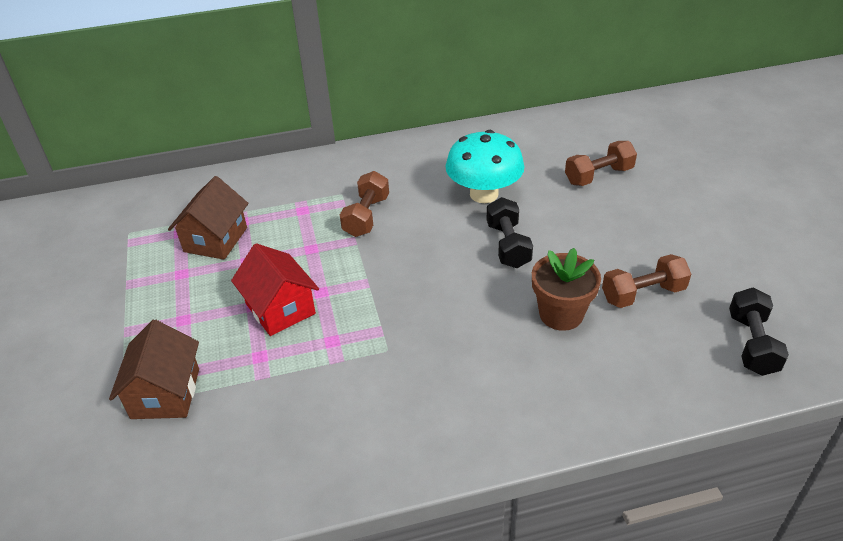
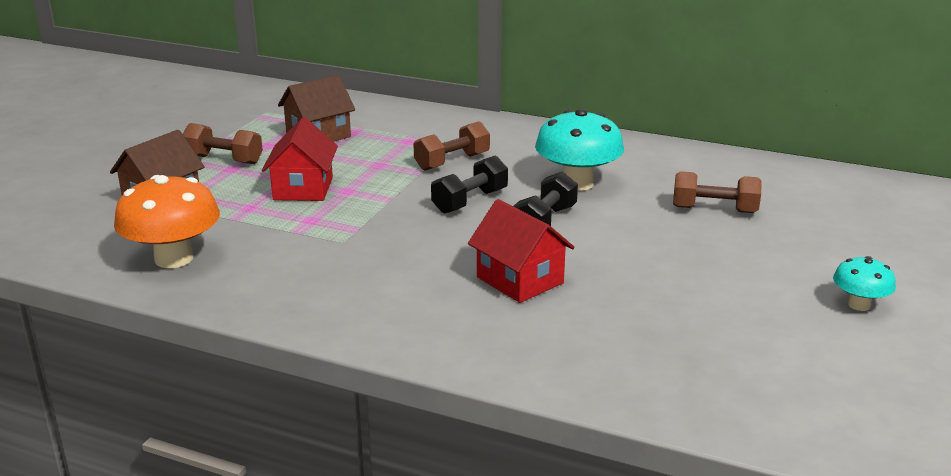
camera: 35 degrees right, 15 degrees down
(267, 455) = (174, 258): none -> orange mushroom
(561, 314) = (520, 280): brown flower pot -> red house
(643, 294) = (621, 299): brown dumbbell -> brown dumbbell (224, 160)
(752, 344) = (677, 376): black dumbbell -> black dumbbell (470, 201)
(768, 219) = (859, 305): none -> turquoise mushroom

